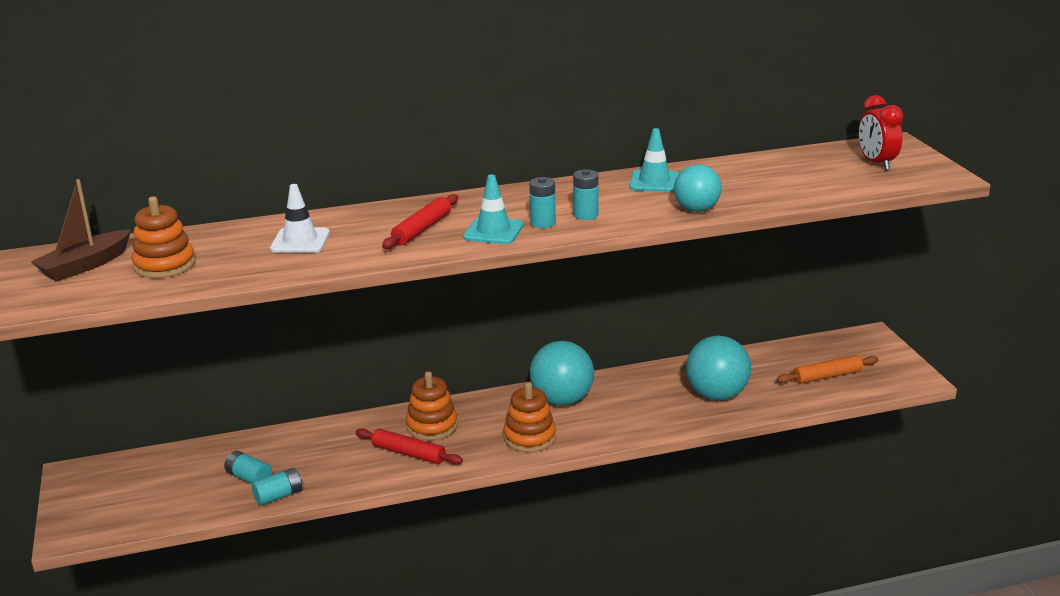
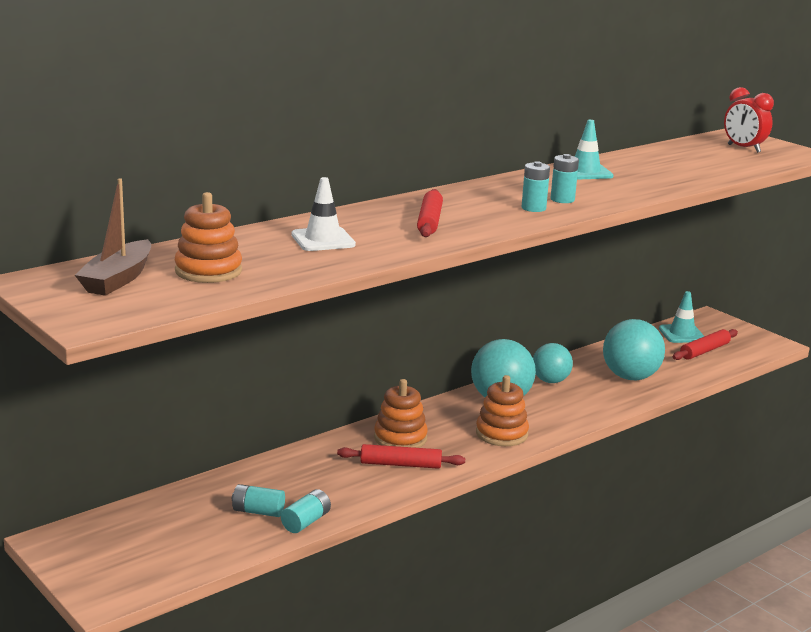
camera: 25 degrees left, 5 degrees down
(493, 231) = (498, 218): turquoise traffic cone -> turquoise traffic cone (682, 334)
(696, 209) = (650, 189): turquoise ball -> turquoise ball (550, 381)
(827, 376) = (704, 351): orange rolling pin -> red rolling pin

